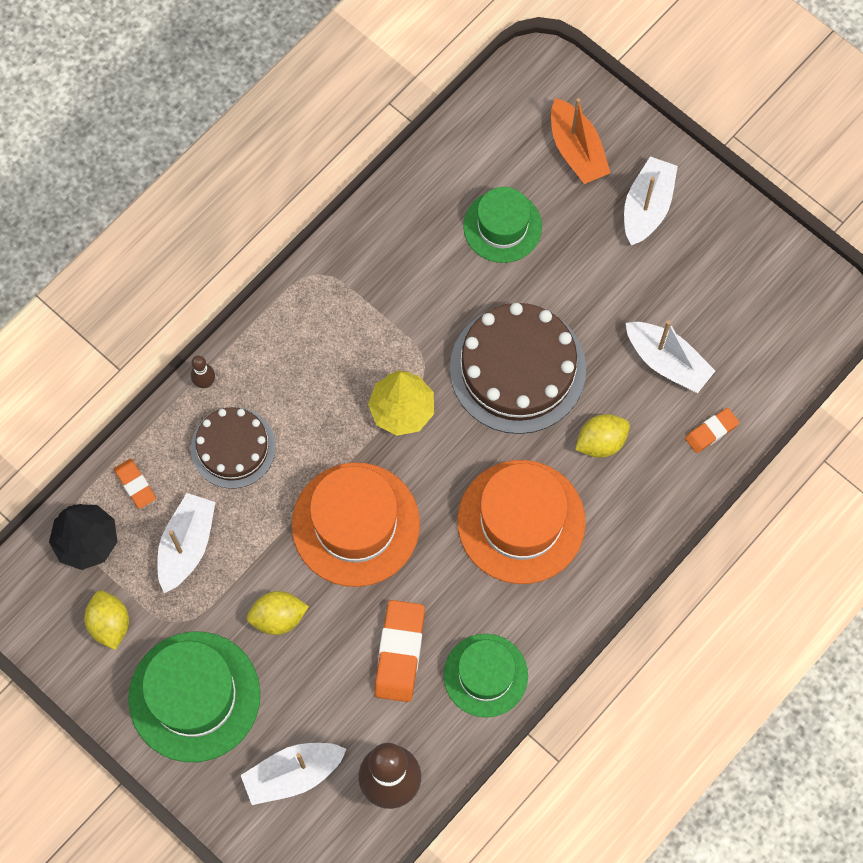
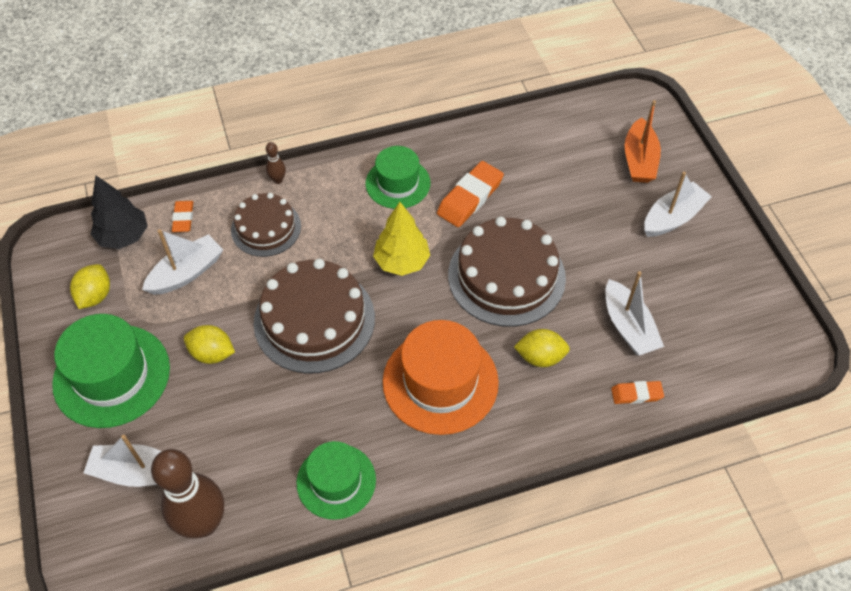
camera: 30 degrees right, 15 degrees down
(355, 524) = (314, 320): orange hat -> brown cake
(400, 652) = (282, 427): orange eraser -> orange eraser (470, 198)
(502, 226) = (554, 182): green hat -> green hat (398, 183)

